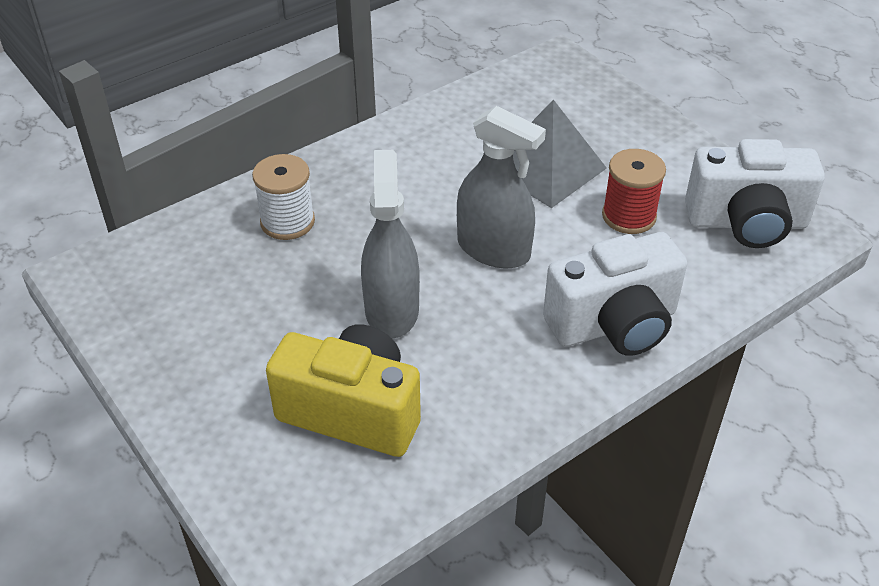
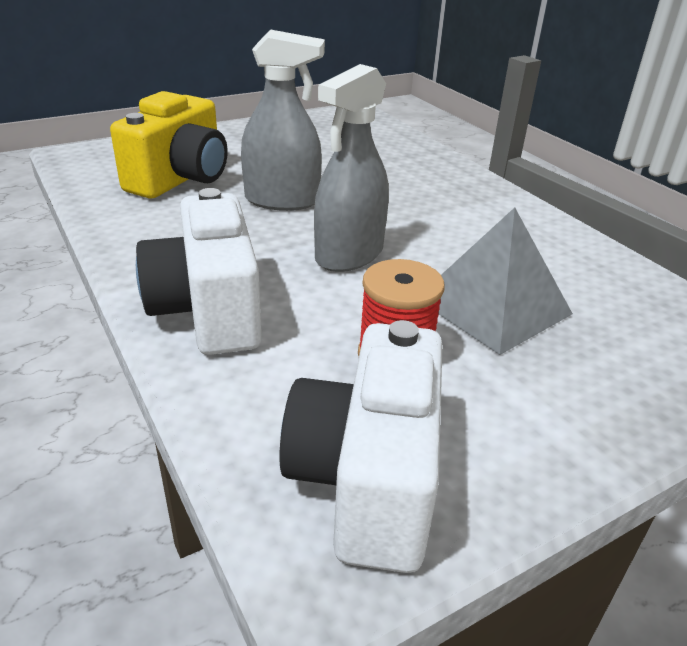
camera: 95 degrees right, 10 degrees down
(287, 222) = (403, 169): white spool -> none

